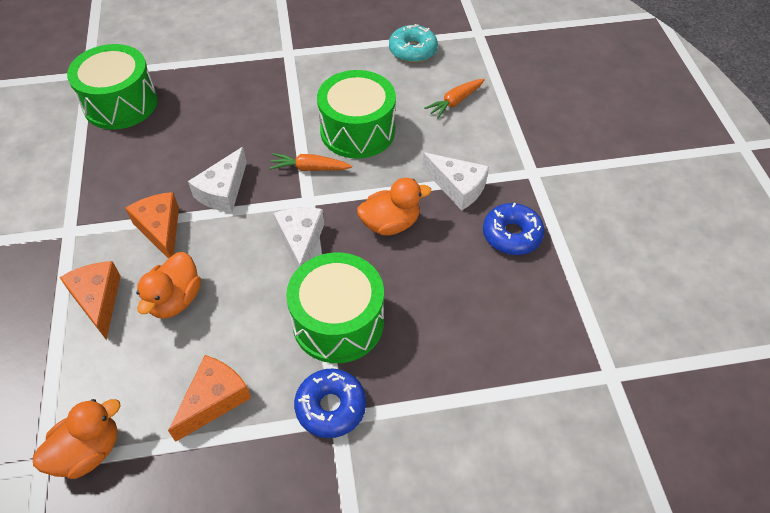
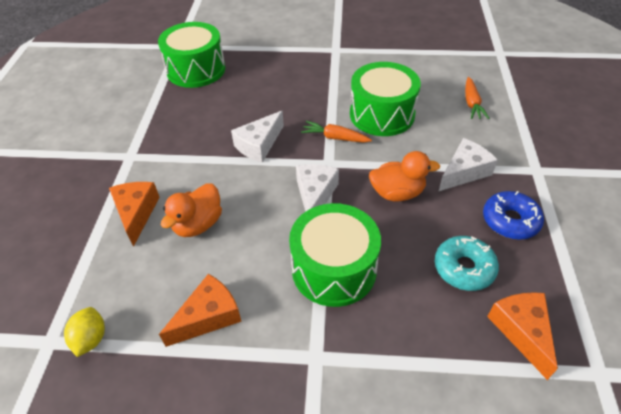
camera: 15 degrees right, 5 degrees down
(88, 451) = (91, 339): orange duck -> yellow lemon
(160, 229) = (201, 166): orange cheese -> orange cheese (521, 331)
(331, 407) = (311, 345): blue donut -> none
(413, 50) = (440, 60): turquoise donut -> turquoise donut (464, 268)
(455, 102) = (472, 103): orange carrot -> orange carrot turned 60 degrees counterclockwise
(457, 187) = (464, 172): white cheese -> white cheese turned 90 degrees counterclockwise

